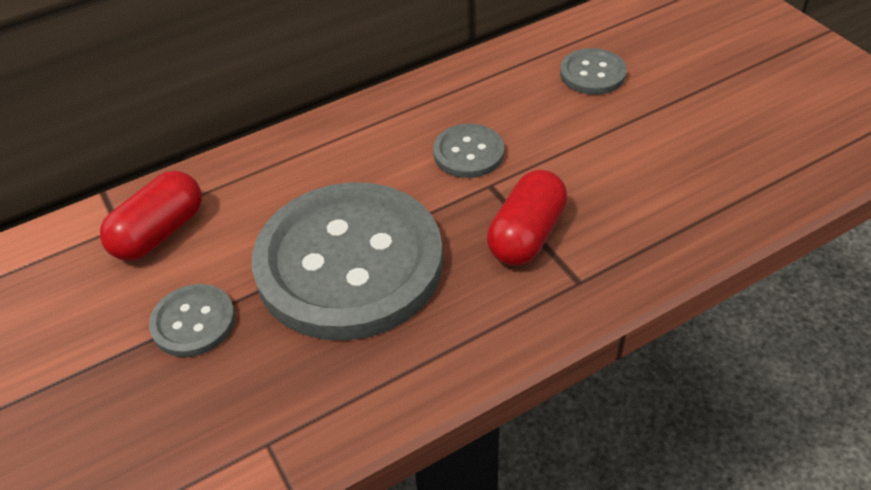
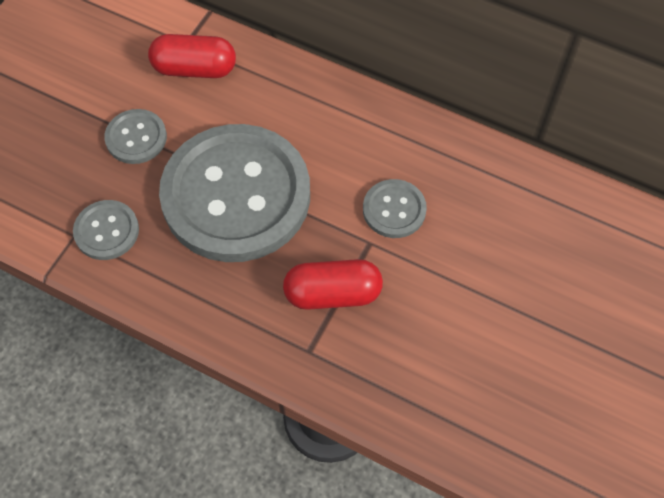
camera: 55 degrees right, 15 degrees up
(592, 74) = (556, 252): grey button -> grey button (106, 231)

